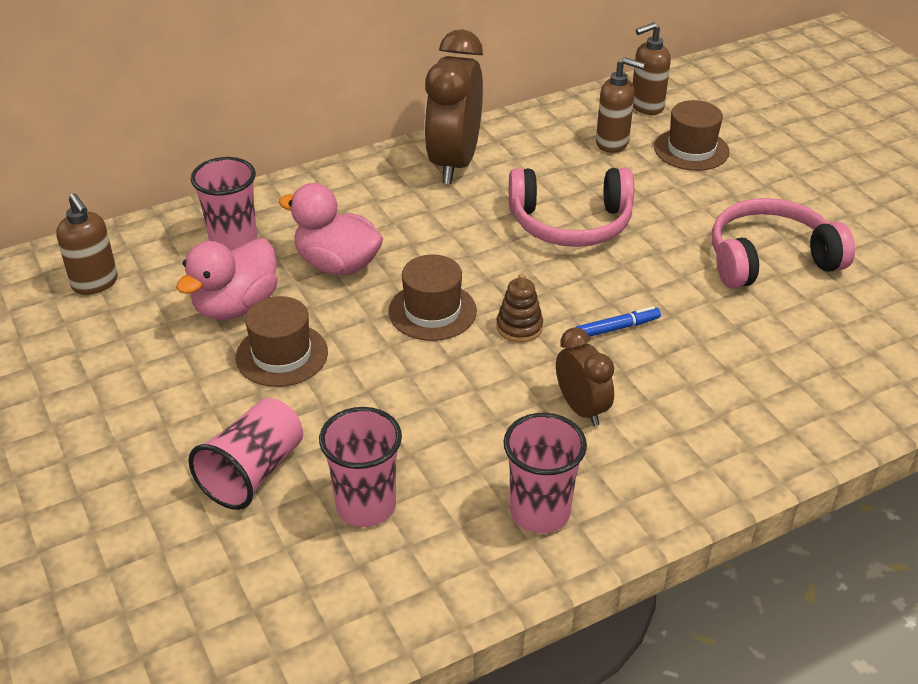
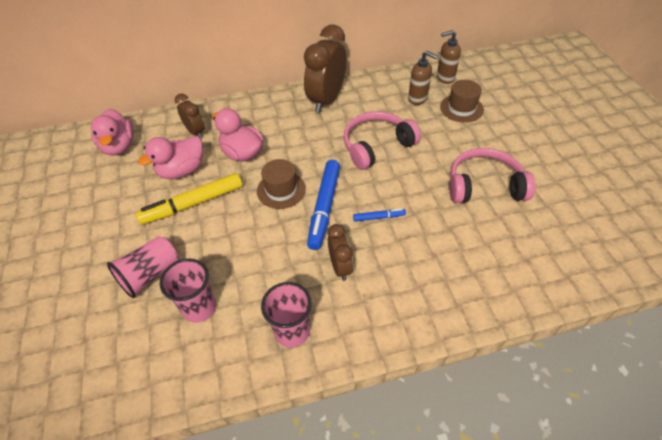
camera: 15 degrees right, 10 degrees up
(95, 283) = (119, 146): brown soap dispenser -> pink duck
(233, 242) = (195, 132): pink cup -> brown clock
(282, 355) = (193, 204): brown hat -> yellow marker
(519, 327) = (324, 207): brown stacking toy -> blue marker
(571, 223) = (376, 146): pink headphones -> pink headphones turned 135 degrees clockwise

